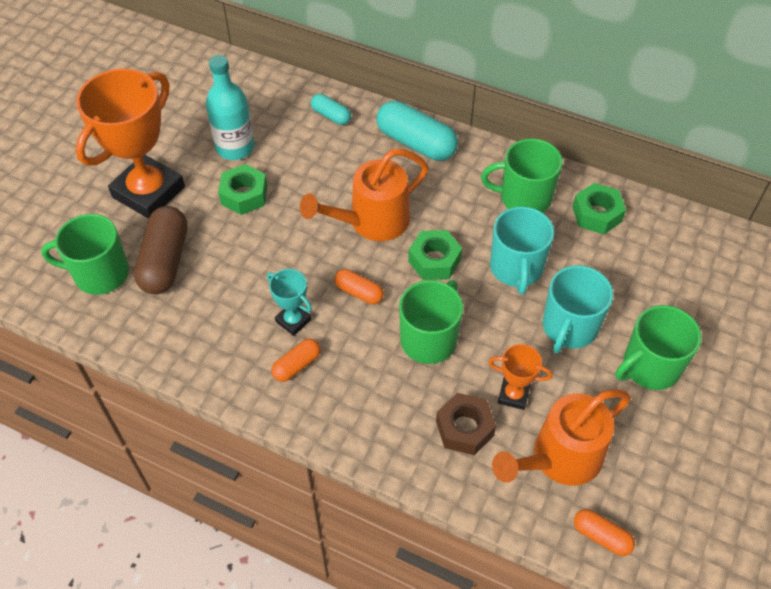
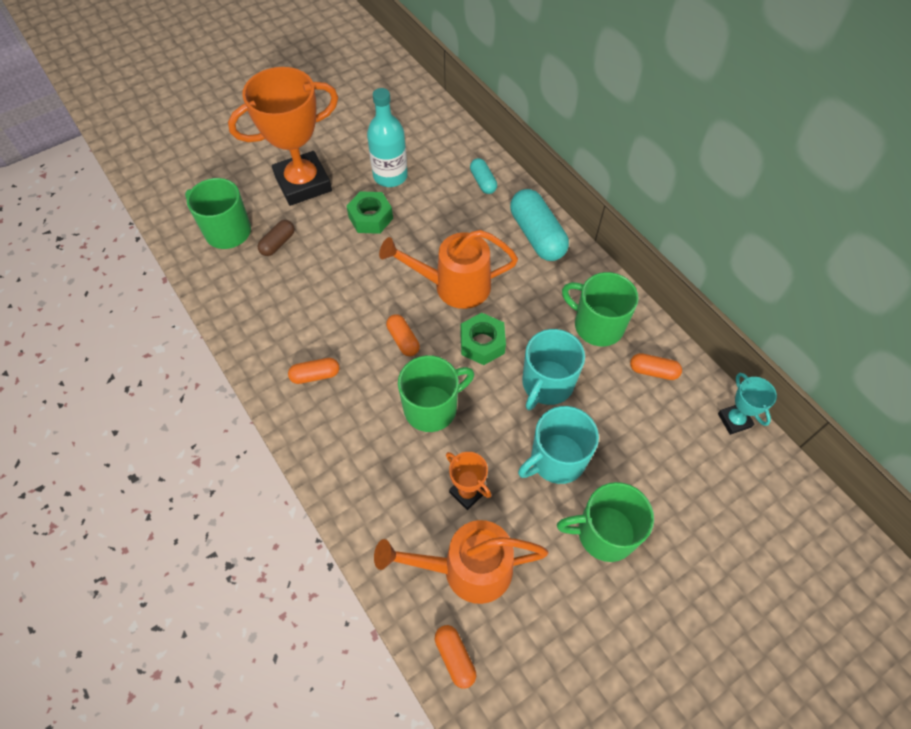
camera: 30 degrees right, 5 degrees up
(165, 261) = (278, 243): brown capsule -> brown capsule, size x0.53
(293, 320) = (337, 338): turquoise trophy -> turquoise trophy (734, 420)
(464, 428) = (407, 498): brown nut -> none
(597, 214) = (653, 371): green nut -> orange capsule

